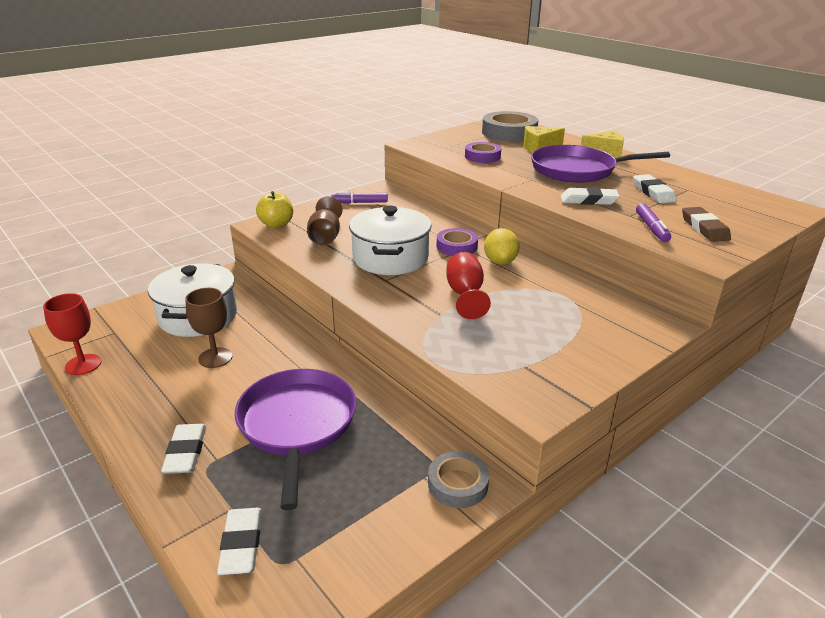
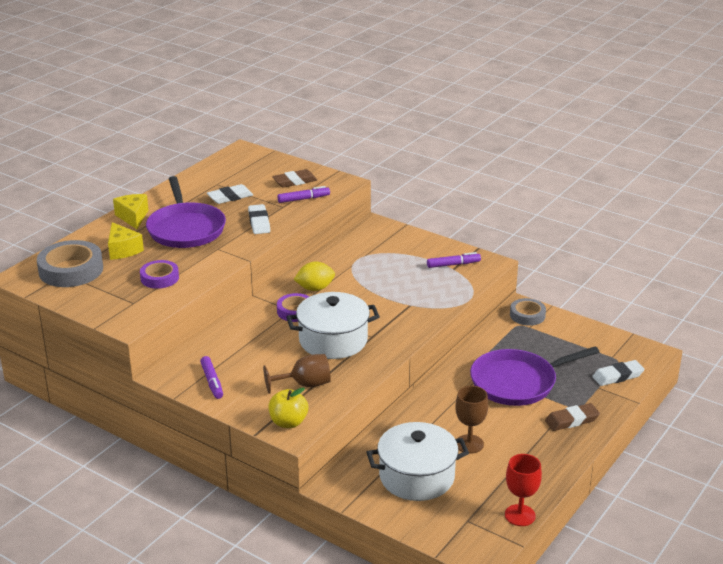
camera: 105 degrees left, 0 degrees up
(186, 452) = (571, 420): white eraser -> brown eraser
(465, 295) = (377, 298): red goblet -> none
(537, 368) = (453, 264): none -> purple marker

